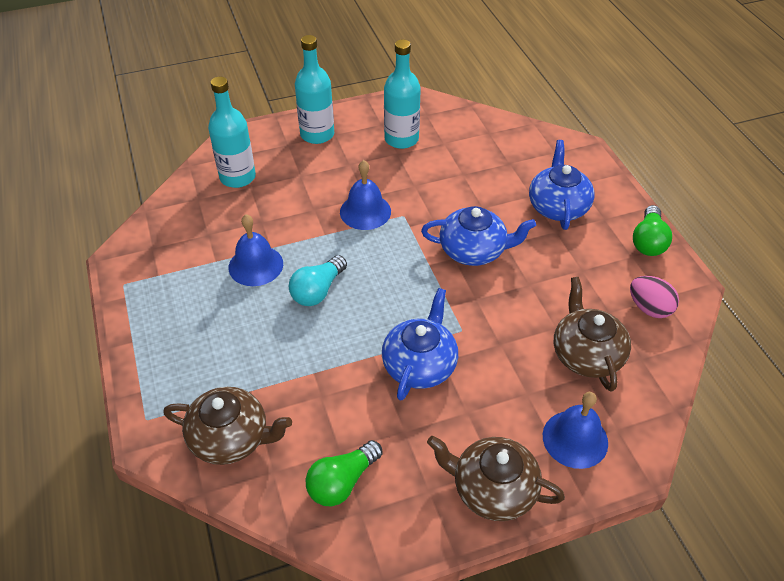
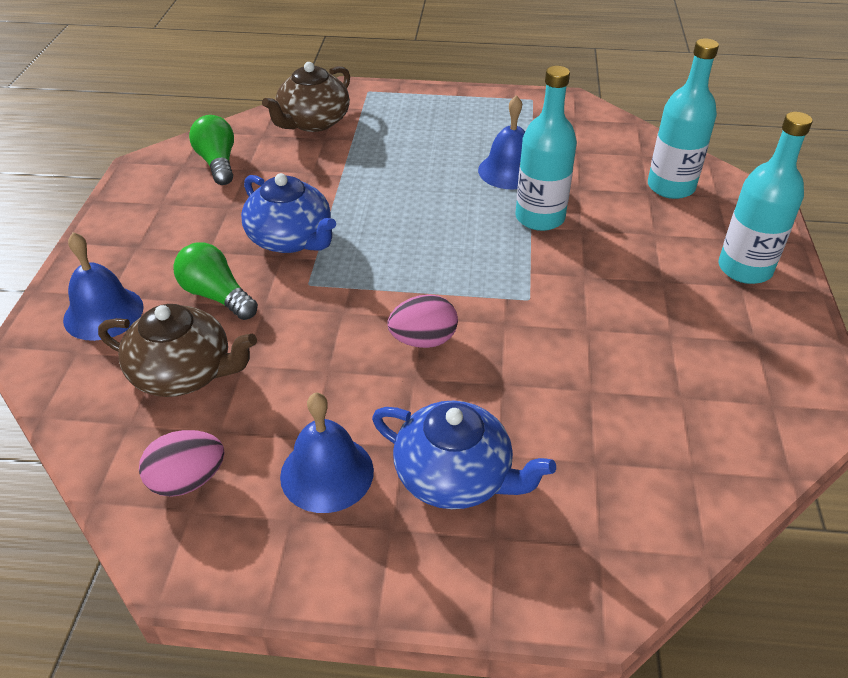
camera: 115 degrees right, 5 degrees down
(318, 291) = (444, 201): turquoise light bulb -> none
(365, 211) = (555, 268): blue bell -> blue bell (327, 473)
(401, 139) = (707, 350): turquoise bottle -> turquoise bottle (540, 218)
(473, 250) = (423, 340): blue teapot -> pink egg
(492, 489) = (120, 238): brown teapot -> none
(648, 241) = (302, 563): green light bulb -> green light bulb (216, 296)

